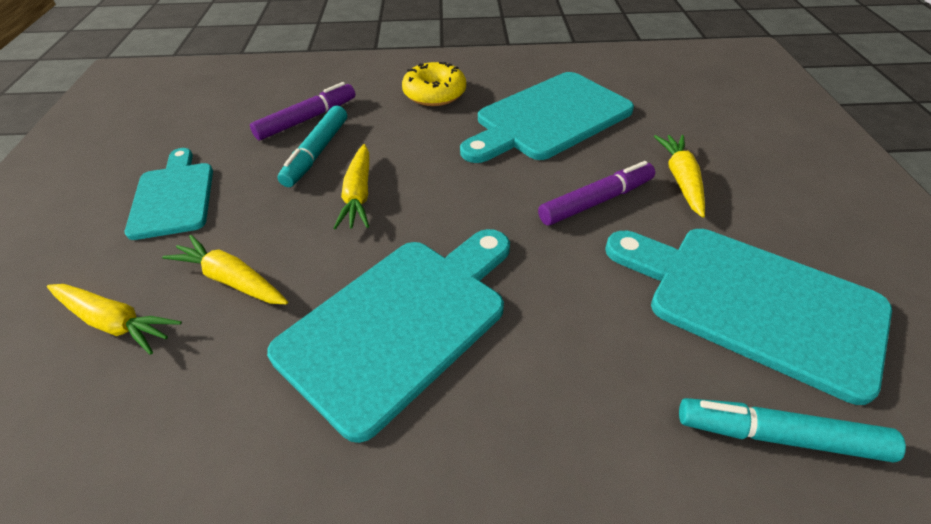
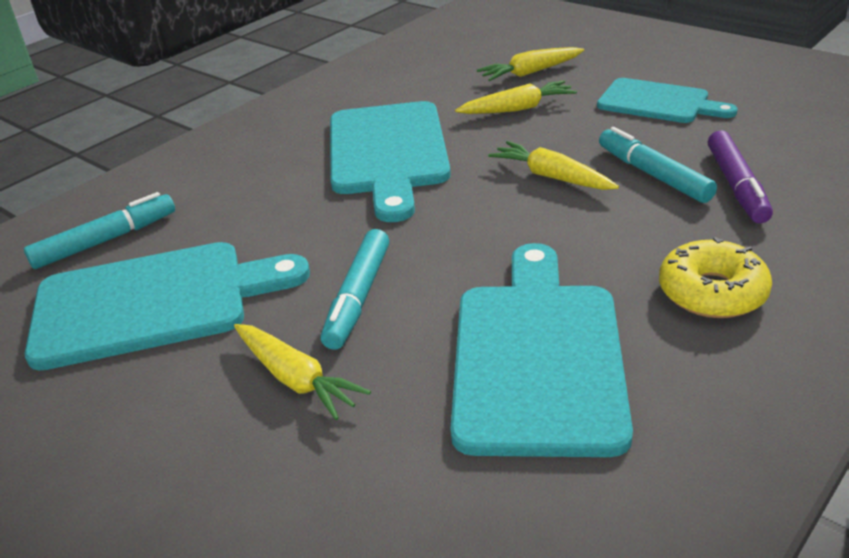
camera: 135 degrees right, 10 degrees down
(596, 201) = (358, 297): purple marker -> turquoise marker

